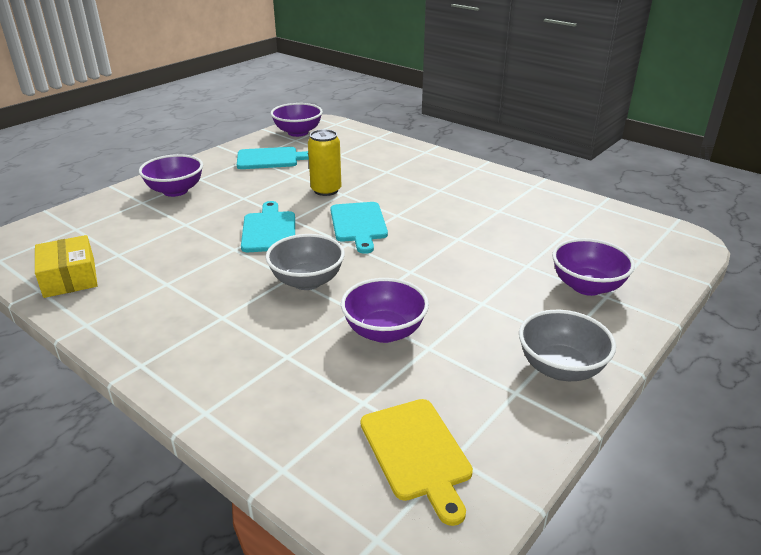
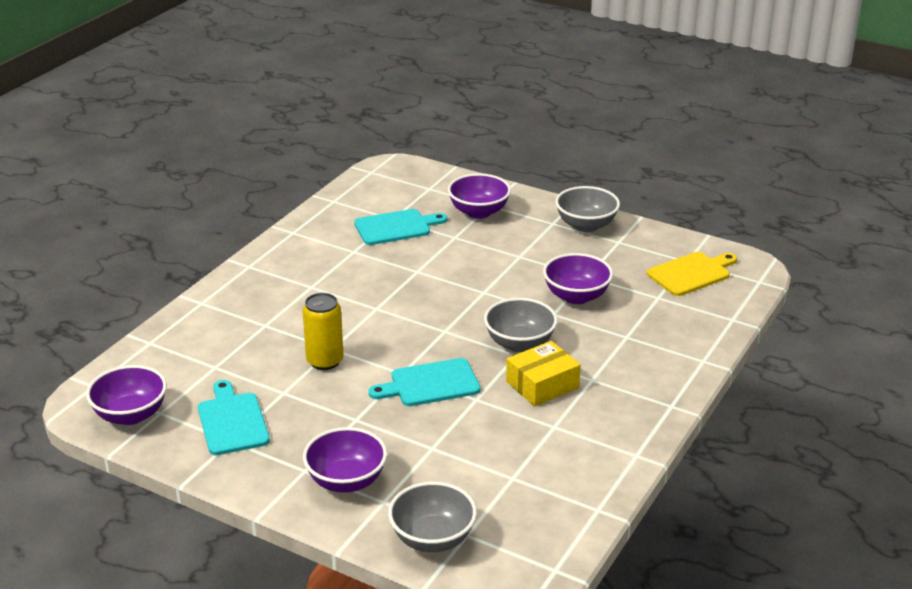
camera: 100 degrees left, 0 degrees up
(69, 278) = (569, 496): yellow box -> yellow box (542, 384)
(85, 216) = (432, 539): none -> grey bowl
(358, 224) = (403, 329): turquoise cutting board -> turquoise cutting board (396, 227)

